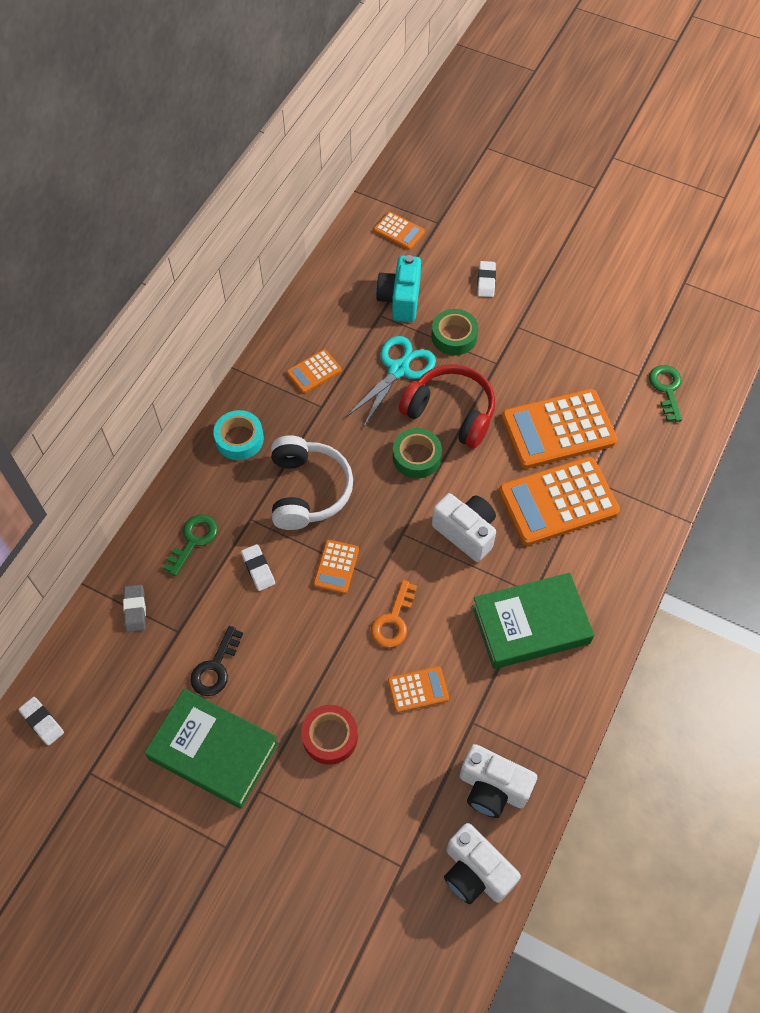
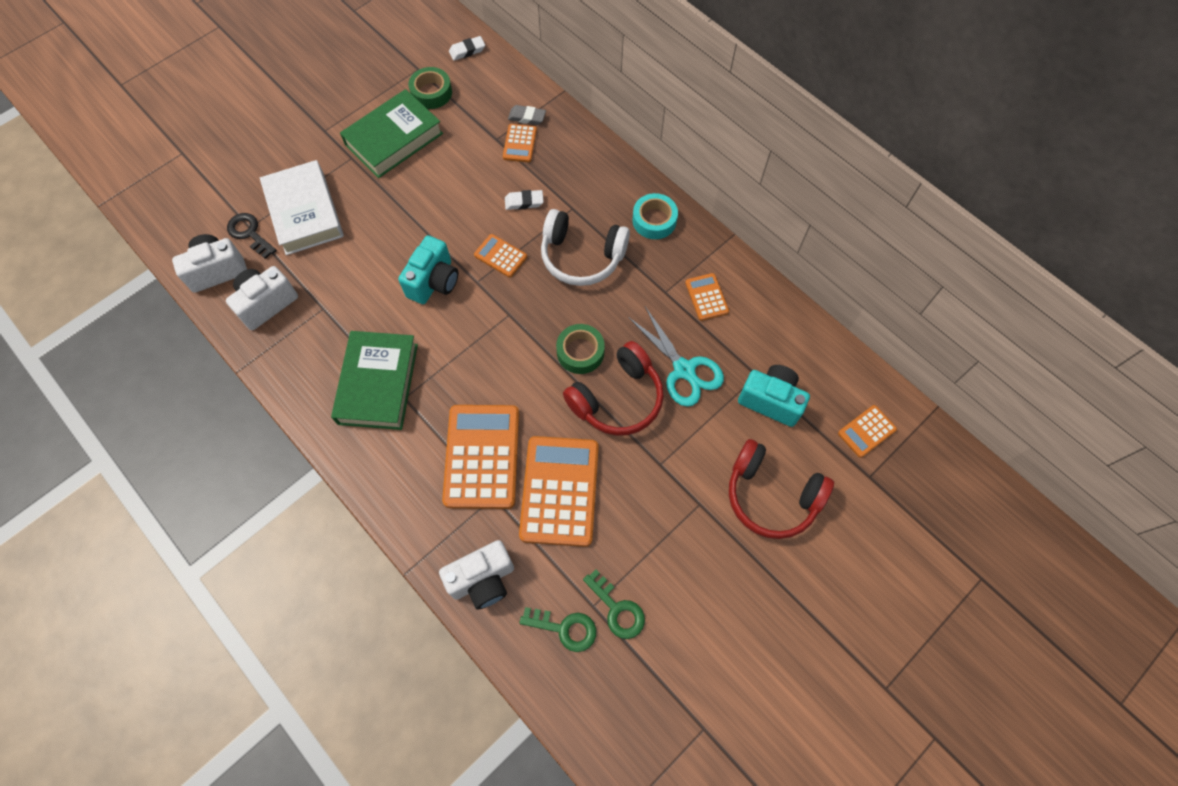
camera: 110 degrees right, 5 degrees up
(194, 540) = (569, 166): green key -> green key (617, 609)
(215, 667) = (456, 155): black key -> black key (249, 233)
(330, 737) = (365, 211): red tape -> none
(357, 808) = (304, 212): none -> white book
(393, 620) = (434, 282): orange key -> turquoise camera
(418, 689) = (368, 280): orange calculator -> orange calculator (520, 143)
(454, 336) = (707, 435): green tape -> green tape (431, 93)
(466, 532) = (487, 365): white camera -> white camera (483, 580)
(486, 281) = (771, 495): white eraser -> red headphones

